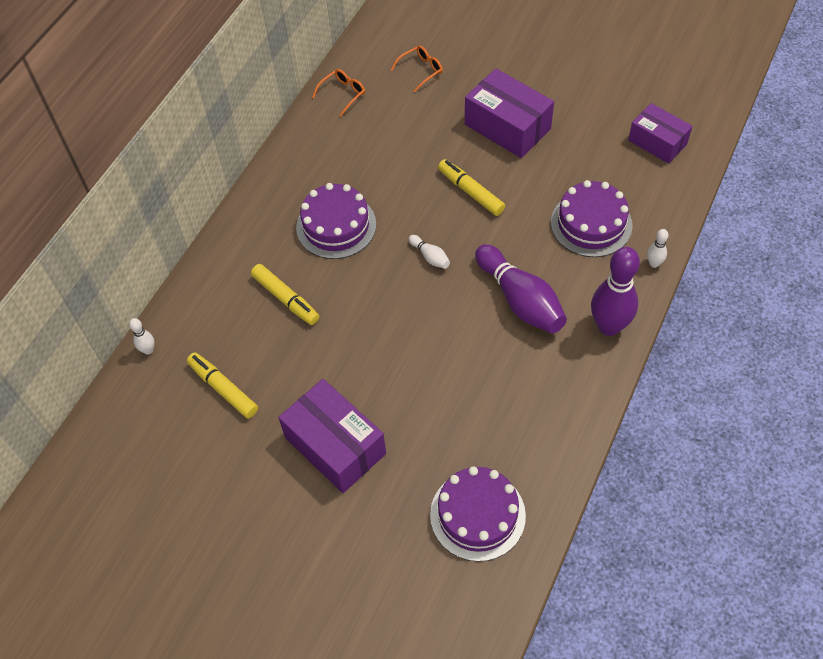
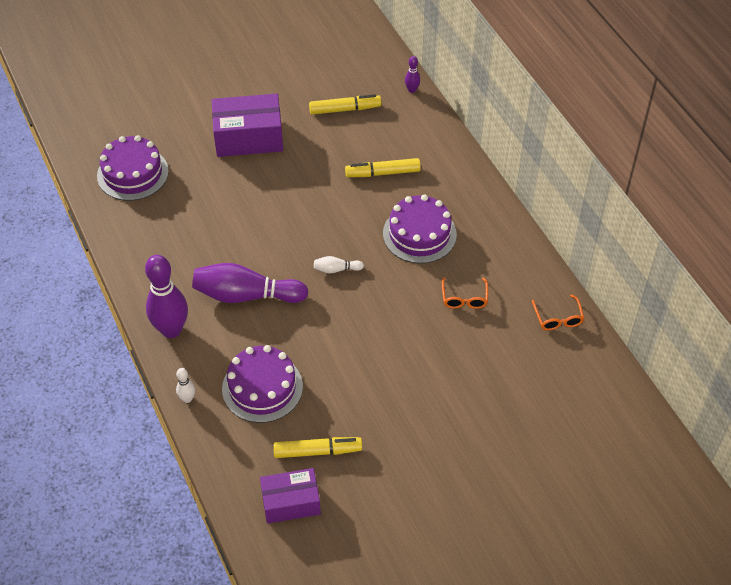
camera: 125 degrees right, 5 degrees down
(148, 350) = (412, 90): white bowling pin -> purple bowling pin
(420, 71) = (538, 389): orange glasses -> orange glasses (464, 298)
(470, 192) = (370, 333): yellow marker -> yellow marker (317, 451)
(507, 127) = (413, 406): purple box -> none

